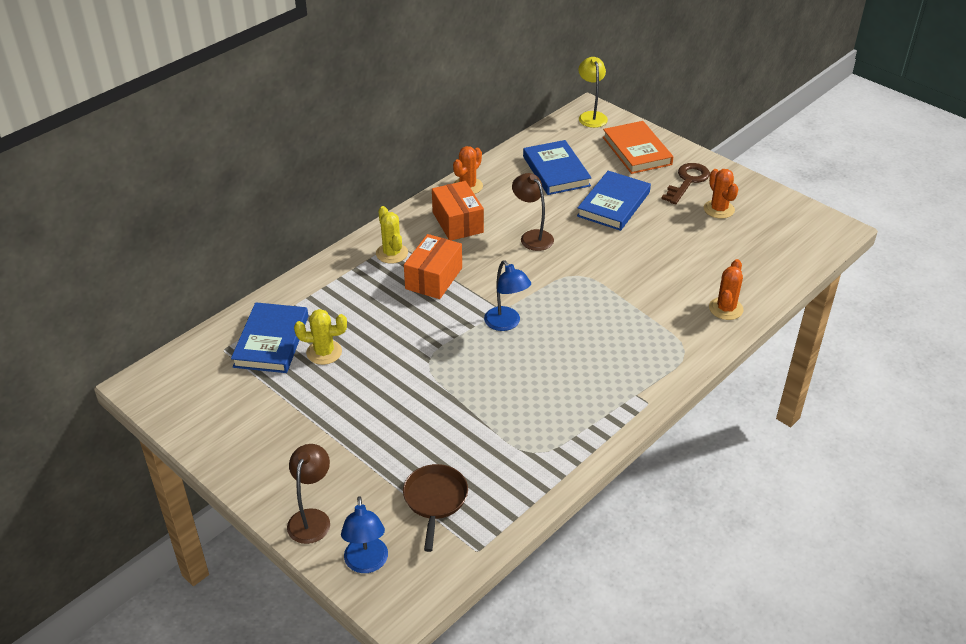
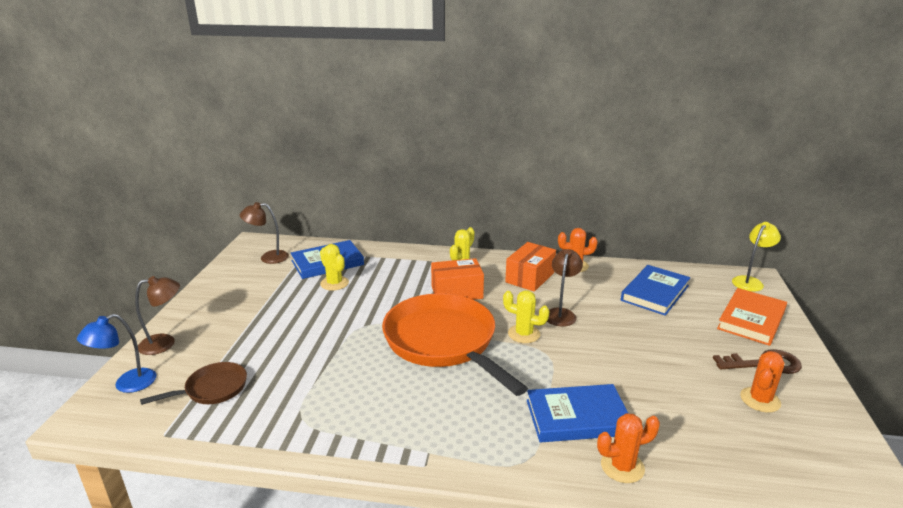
camera: 55 degrees right, 15 degrees down
(201, 384) = (268, 257): none -> brown lamp
(506, 324) = (444, 342): blue lamp -> orange pan
(540, 272) = (524, 334): none -> yellow cactus
(613, 204) = (662, 336): blue book -> blue book (577, 417)

